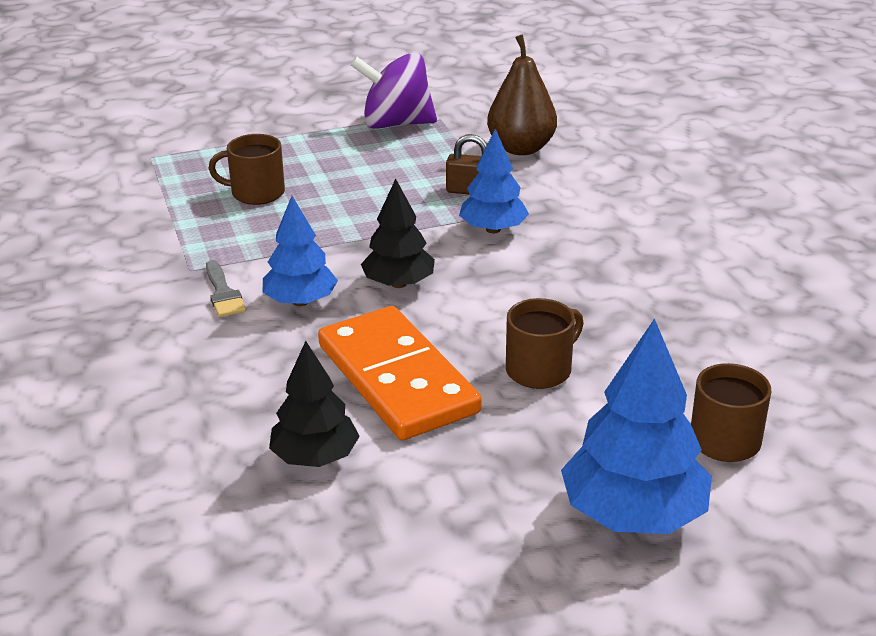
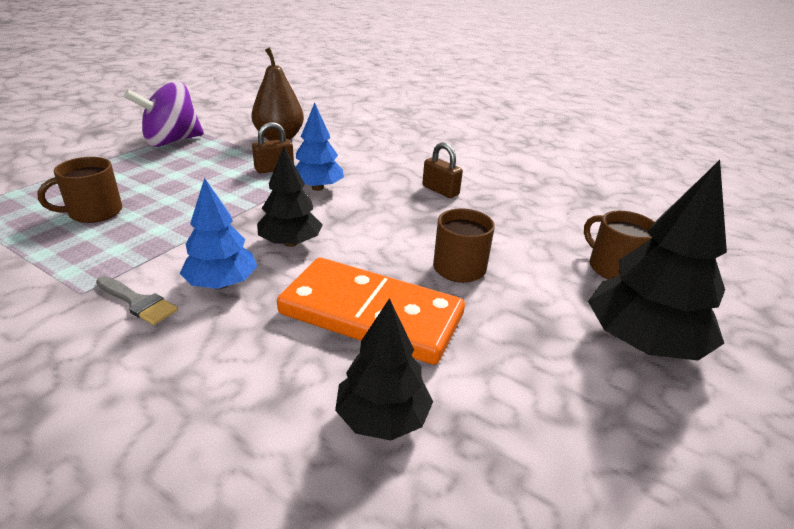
camera: 40 degrees left, 0 degrees up
(633, 514) = (642, 342): blue tree -> black tree
(637, 277) = (440, 190): none -> brown padlock

